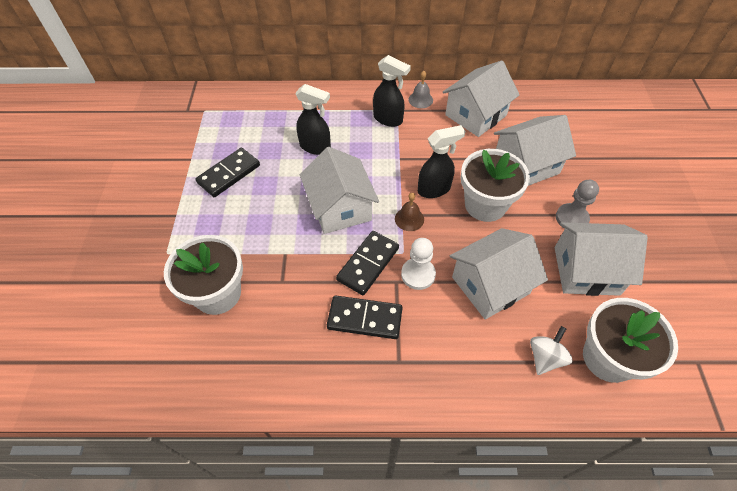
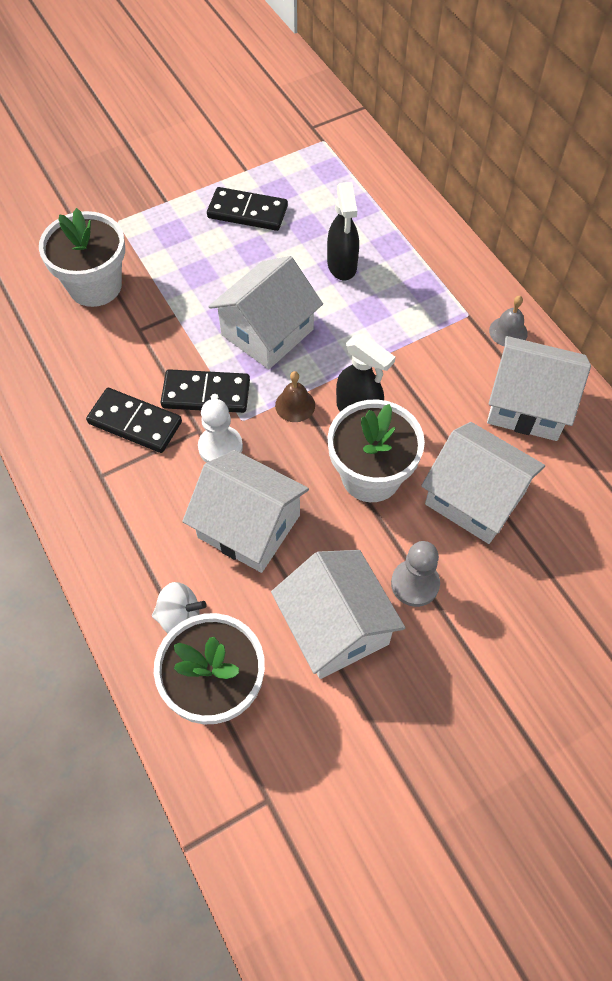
camera: 60 degrees right, 5 degrees up
(365, 318) = (135, 422): black domino -> black domino turned 45 degrees counterclockwise
(388, 119) = (443, 313): black spray bottle -> none

